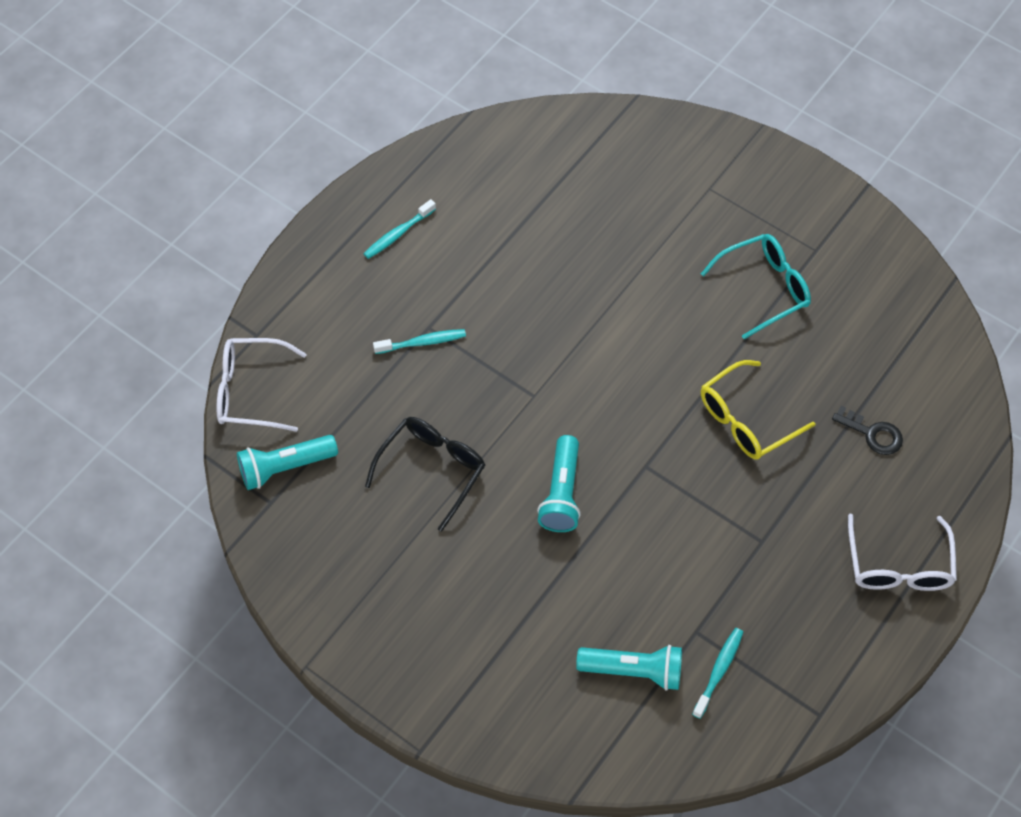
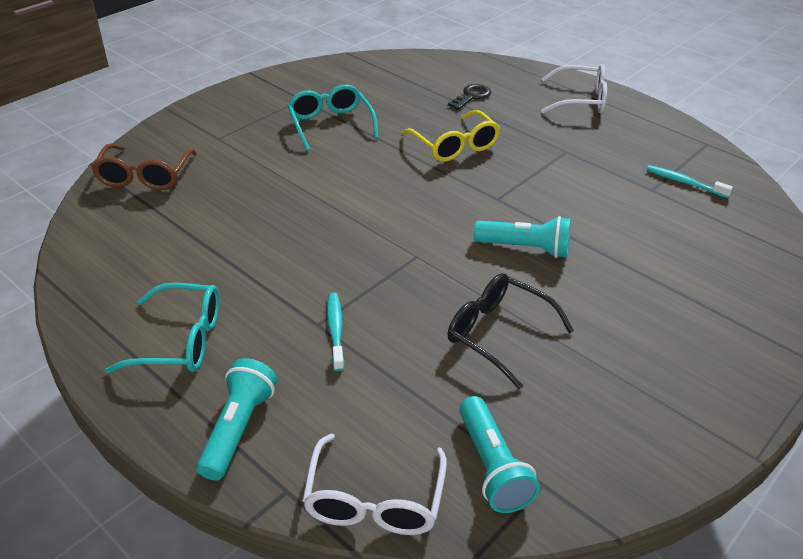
camera: 85 degrees left, 20 degrees down
(398, 234) = (180, 340): turquoise toothbrush -> turquoise glasses
(625, 145) = (145, 176): none -> brown glasses
(634, 671) = (696, 224): turquoise flashlight -> turquoise flashlight (238, 428)

